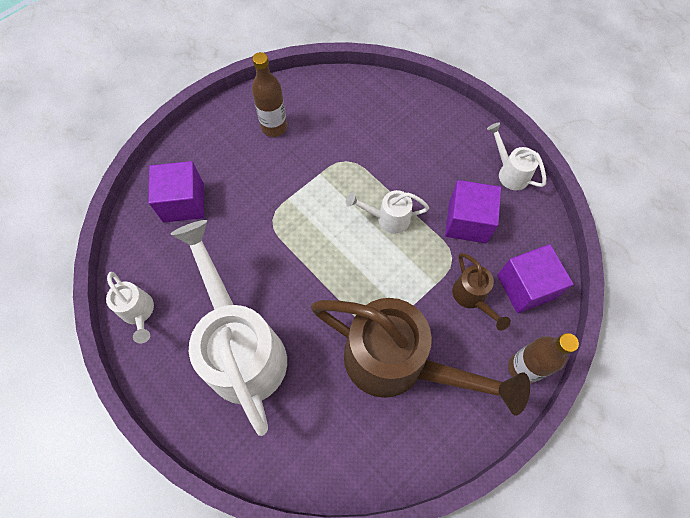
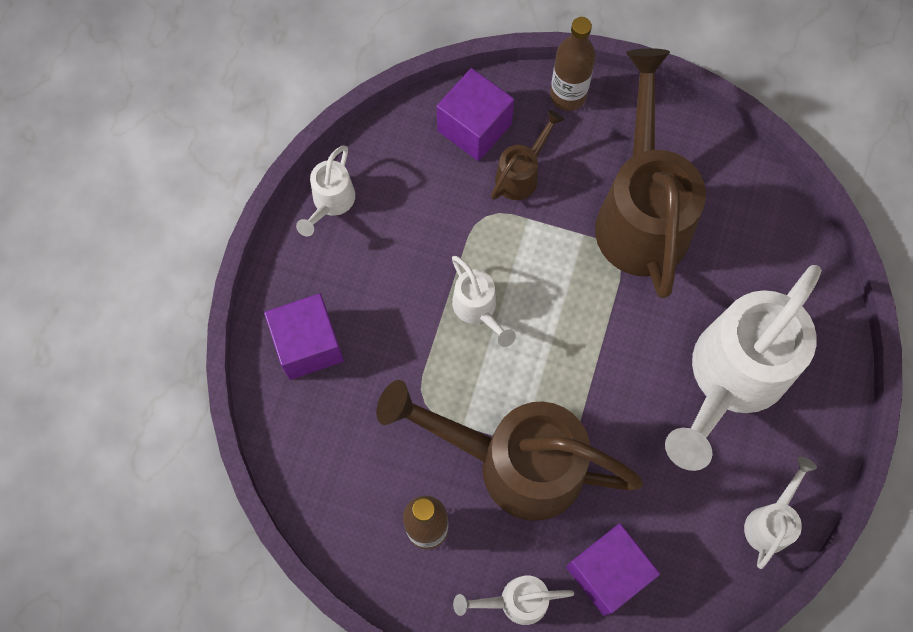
camera: 120 degrees left, 5 degrees up
(205, 148) = (515, 601): none -> white watering can
(280, 187) = (513, 462): none -> brown watering can
(467, 221) = (428, 220): purple cube -> purple cube (308, 345)

